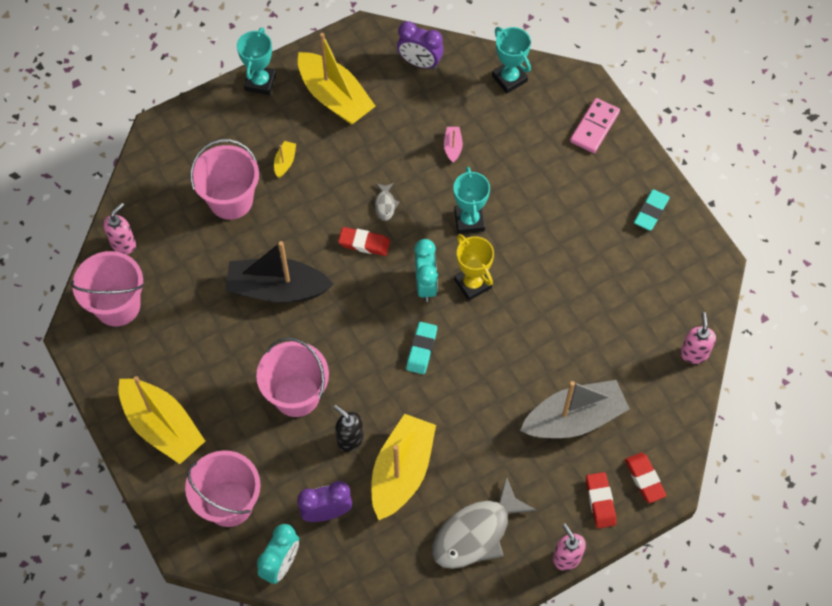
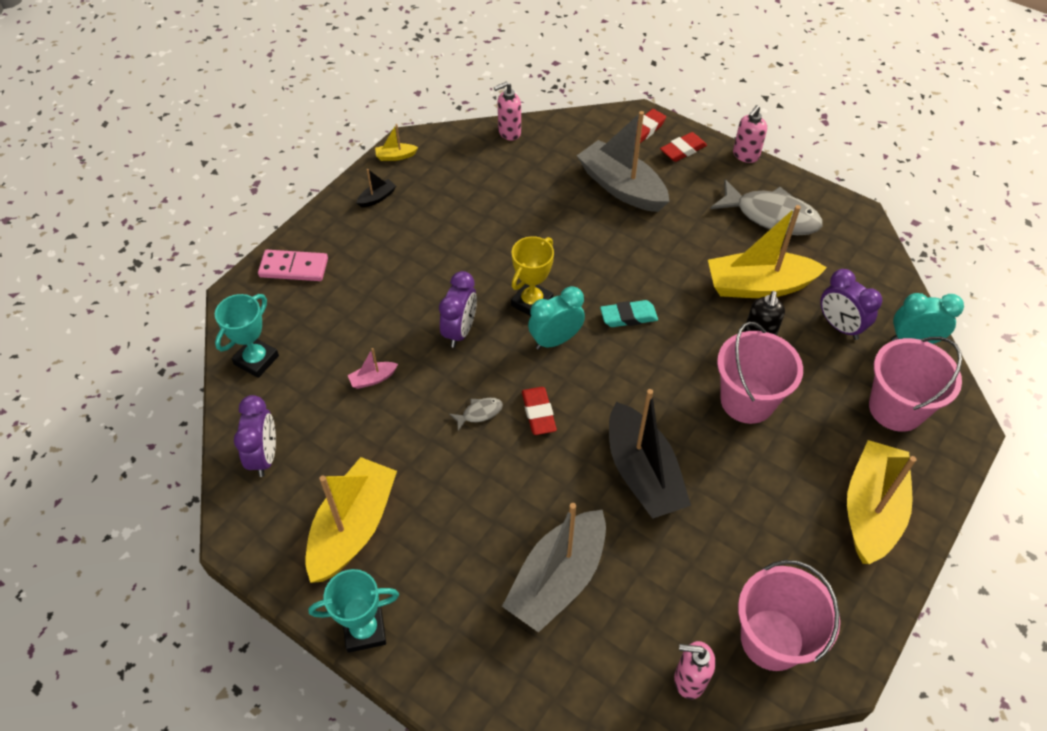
camera: 115 degrees left, 10 degrees down
(231, 200) = (557, 579): pink bucket -> grey boat
(285, 162) = (473, 542): yellow boat -> yellow boat (395, 156)
(469, 220) = (460, 331): turquoise trophy -> purple clock
(651, 212) = (377, 198): turquoise eraser -> black boat

